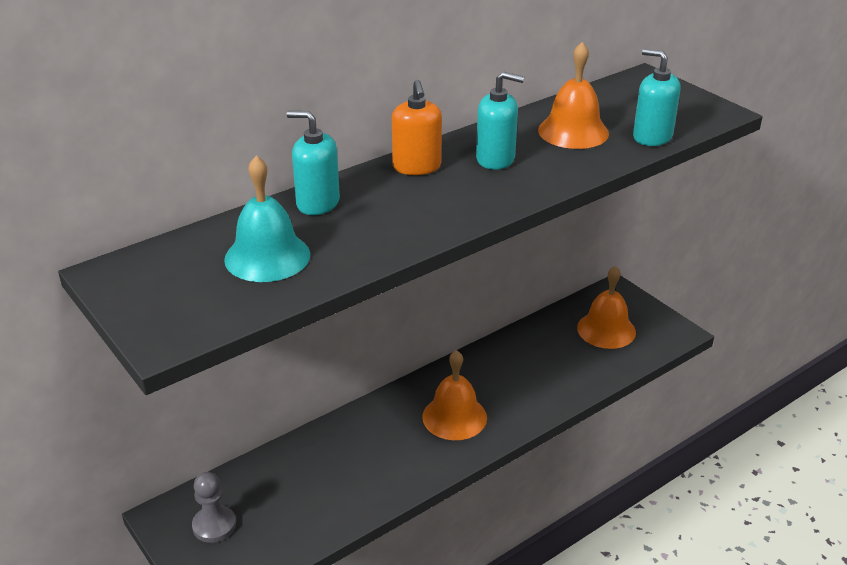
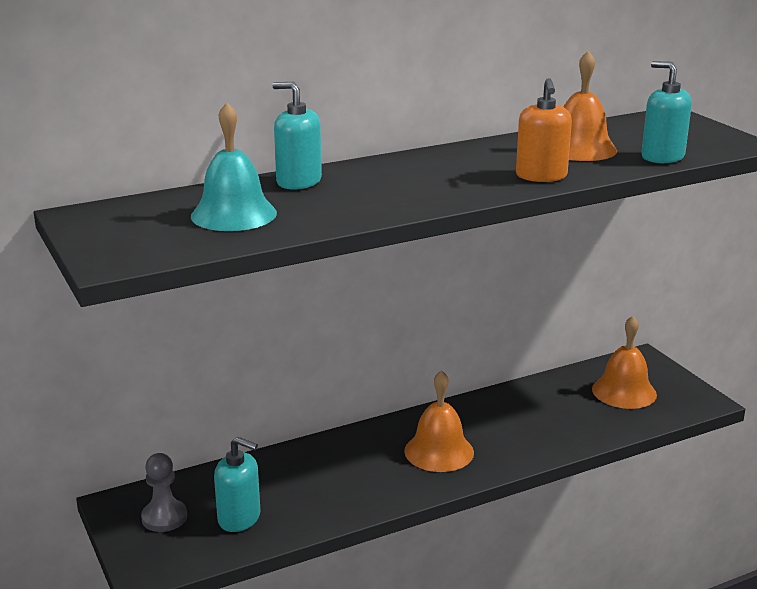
camera: 10 degrees right, 10 degrees down
(417, 167) = (408, 163): orange soap dispenser -> orange soap dispenser (541, 176)
(495, 159) = (490, 163): turquoise soap dispenser -> turquoise soap dispenser (239, 518)

